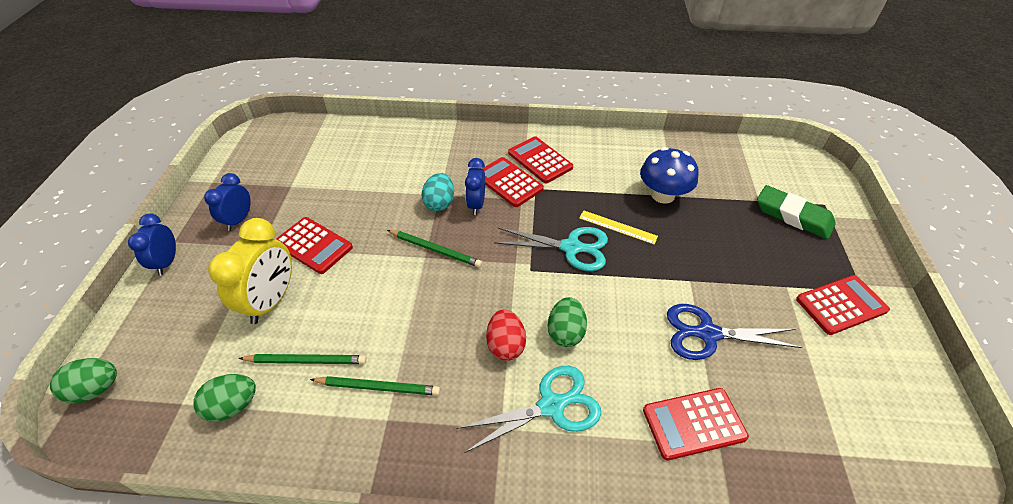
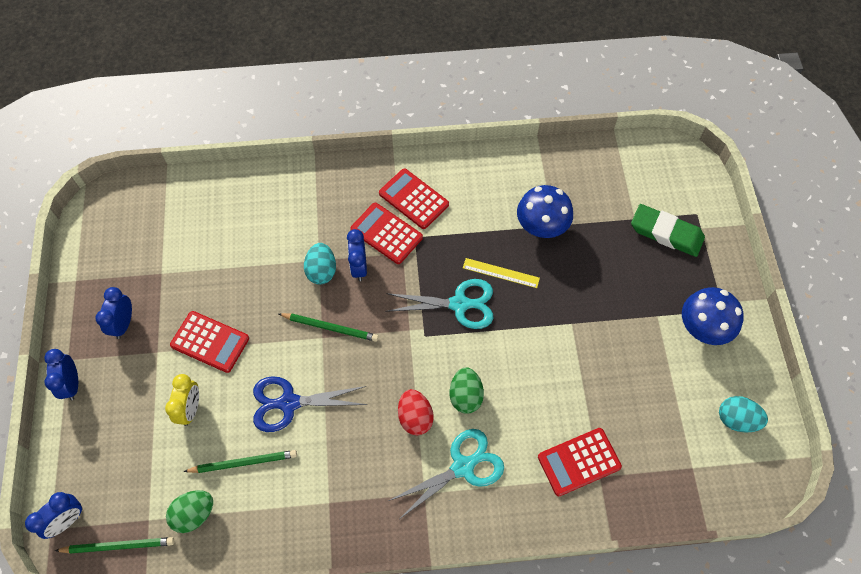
camera: 10 degrees left, 15 degrees up
(96, 389) = (67, 521): green egg -> blue clock
(271, 301) = (190, 409): yellow clock -> yellow clock, size x0.62
(378, 387) = (314, 475): green pencil -> green pencil (118, 545)
(708, 334) = (588, 376): blue scissors -> blue scissors (289, 403)
(841, 305) = (703, 328): red calculator -> blue mushroom
(893, 407) = (736, 419): none -> turquoise egg

